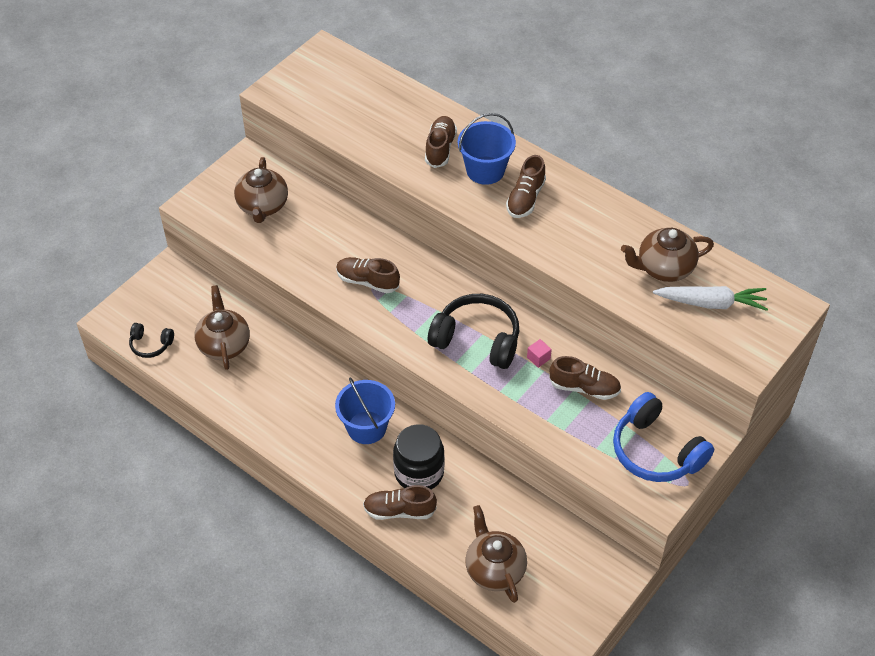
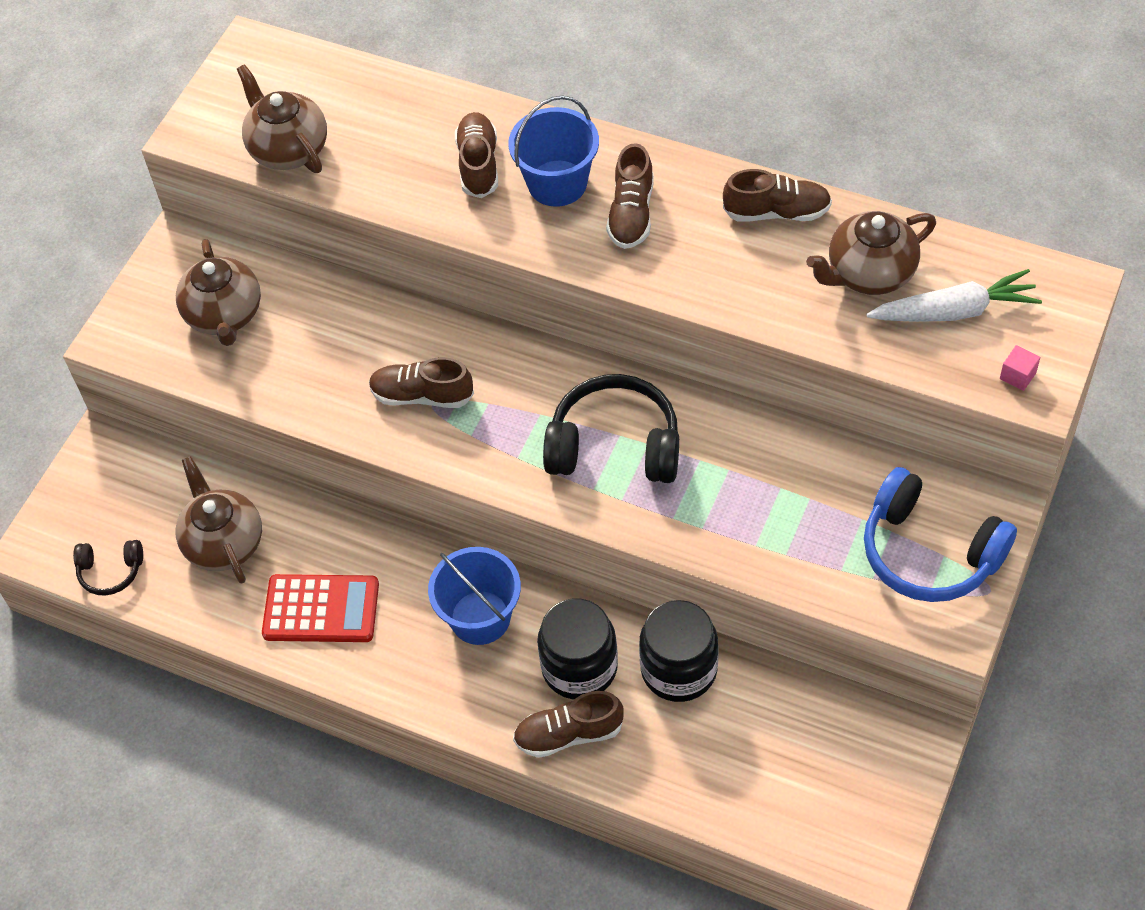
camera: 10 degrees left, 5 degrees up
(270, 398) = (321, 609): none -> red calculator
(481, 489) = (679, 669): none -> black jar
(494, 569) = (736, 786): brown teapot -> brown teapot (288, 149)
(538, 358) = (714, 452): pink cube -> pink cube (1017, 375)
(584, 388) = (796, 481): brown shoe -> brown shoe (777, 212)

